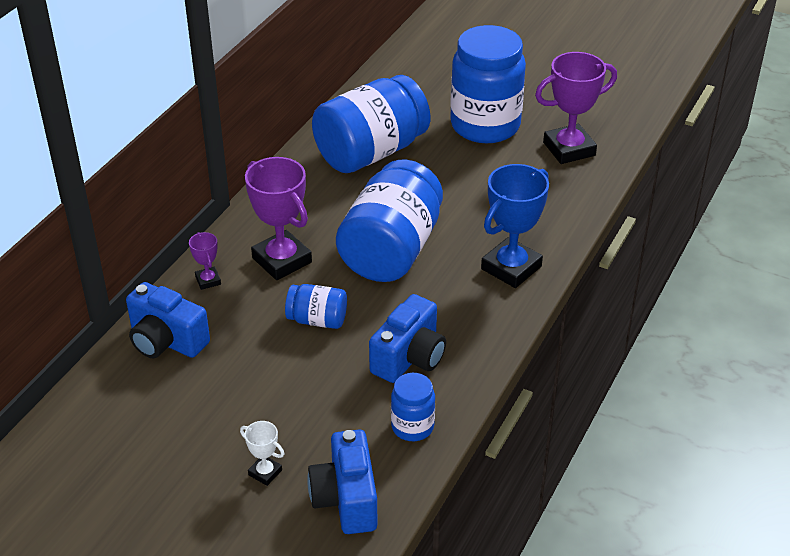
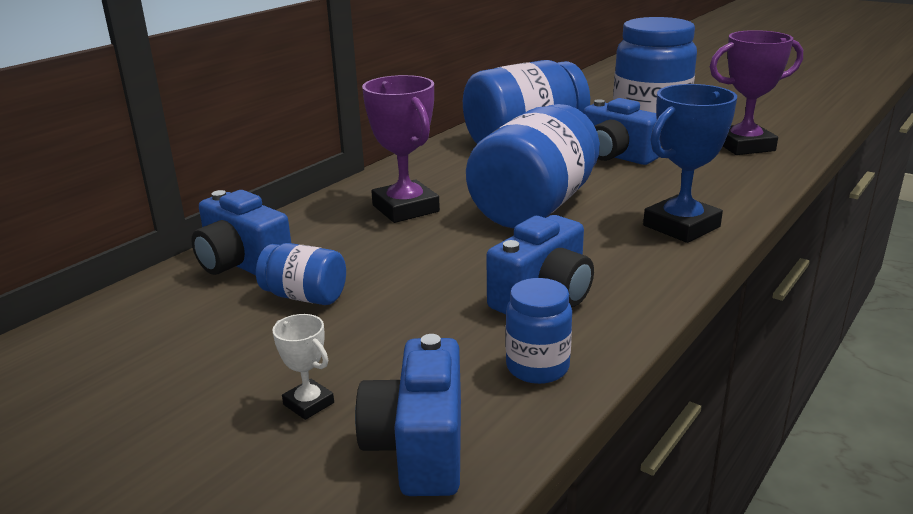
camera: 10 degrees right, 15 degrees down
(208, 280) = (315, 219): purple trophy -> none
(317, 320) = (432, 256): blue jar -> blue jar (305, 296)
(456, 172) = (616, 156): none -> blue camera

